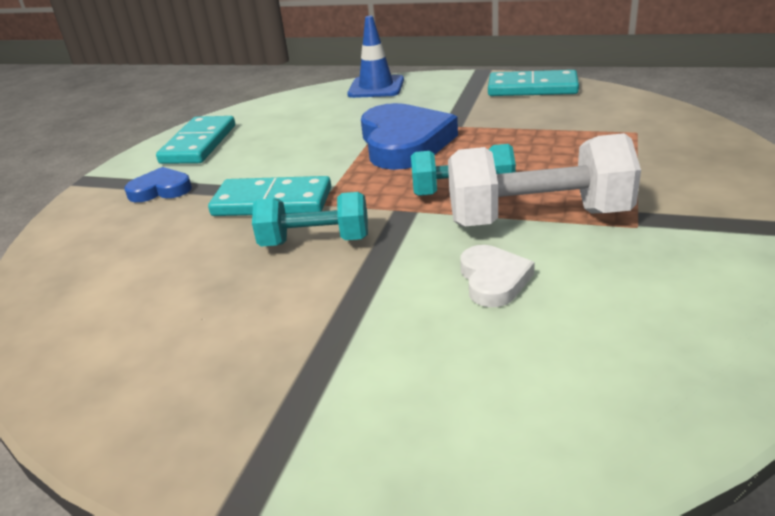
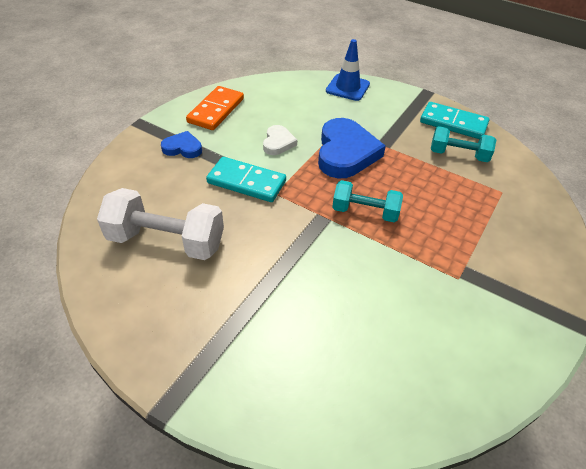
camera: 10 degrees right, 15 degrees up
(199, 144) = (216, 110): turquoise domino -> orange domino
(315, 241) = (262, 226): turquoise dumbbell -> turquoise dumbbell (458, 155)
(493, 280) = (353, 293): white heart -> white heart (278, 143)
(538, 218) = (401, 251): white dumbbell -> white dumbbell (166, 241)

